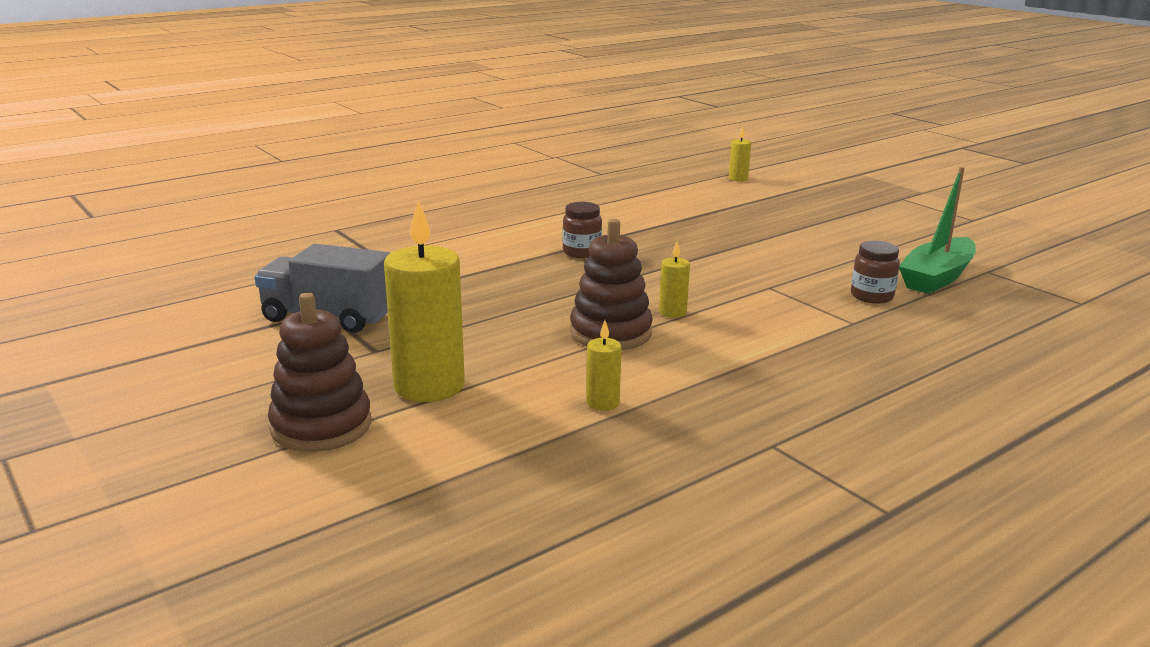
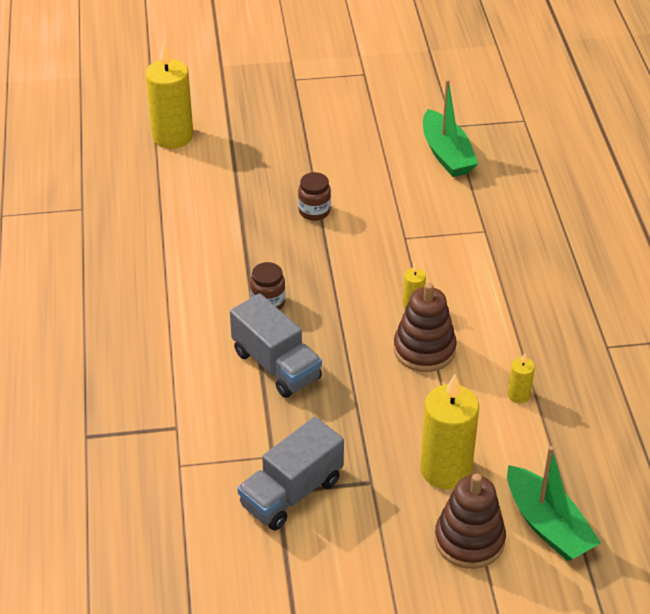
camera: 60 degrees left, 20 degrees up
(385, 474) = (547, 525): none -> green boat
(500, 273) = (276, 365): none -> grey truck
(738, 178) = (172, 136): yellow candle -> yellow candle, size x2.17
(871, 296) = (454, 200): brown jar -> brown jar (314, 211)

